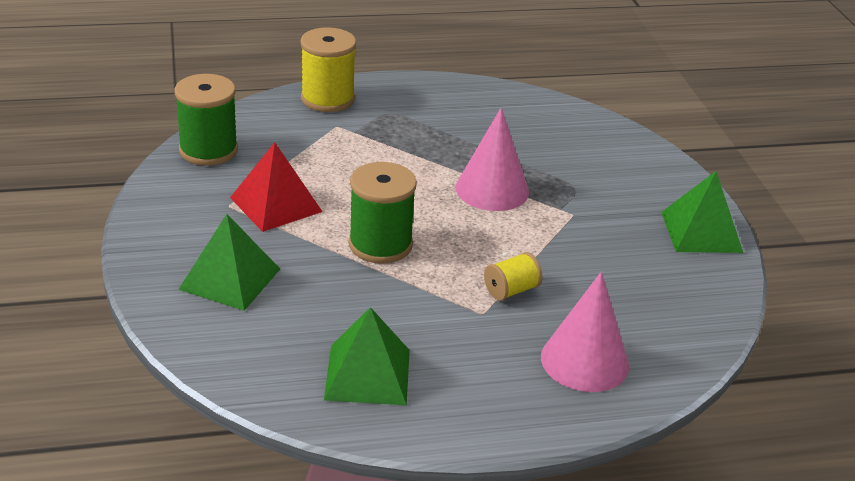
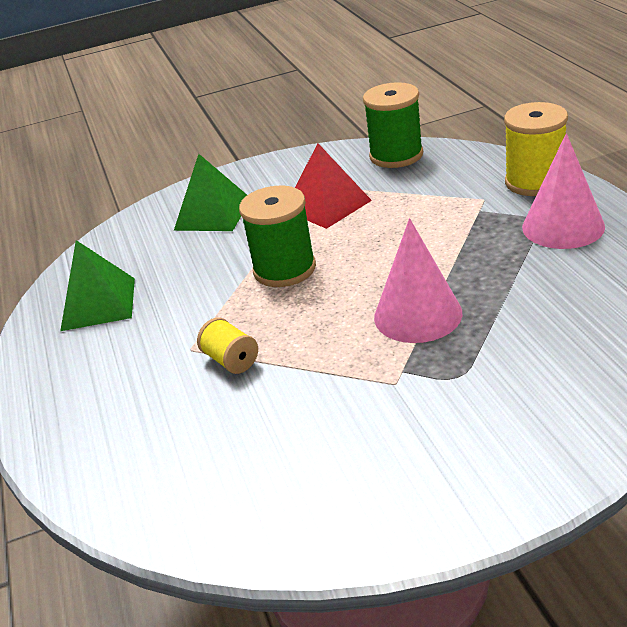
camera: 90 degrees right, 0 degrees up
(584, 361) = (121, 429): pink cone -> pink cone (563, 226)
(701, 232) = (408, 509): green pyramid -> none

